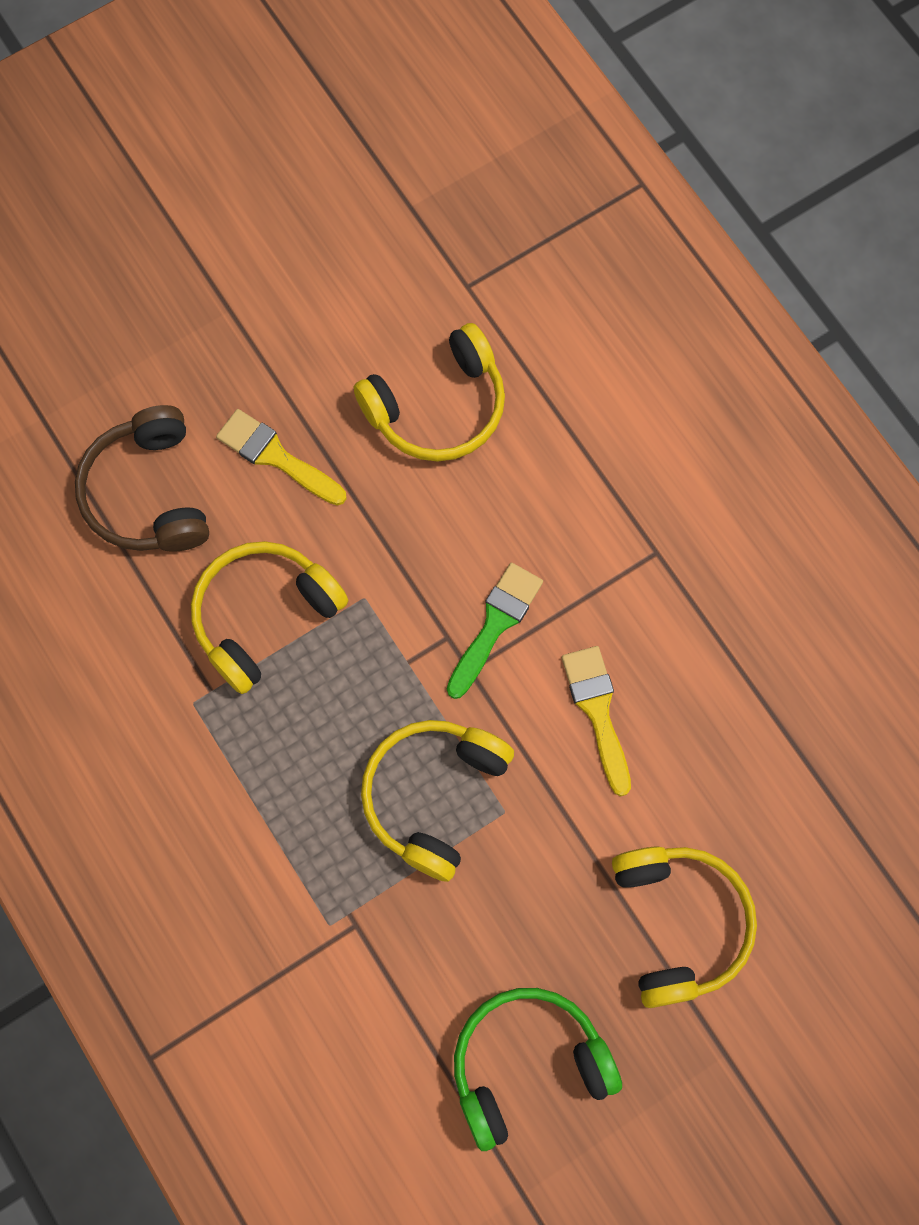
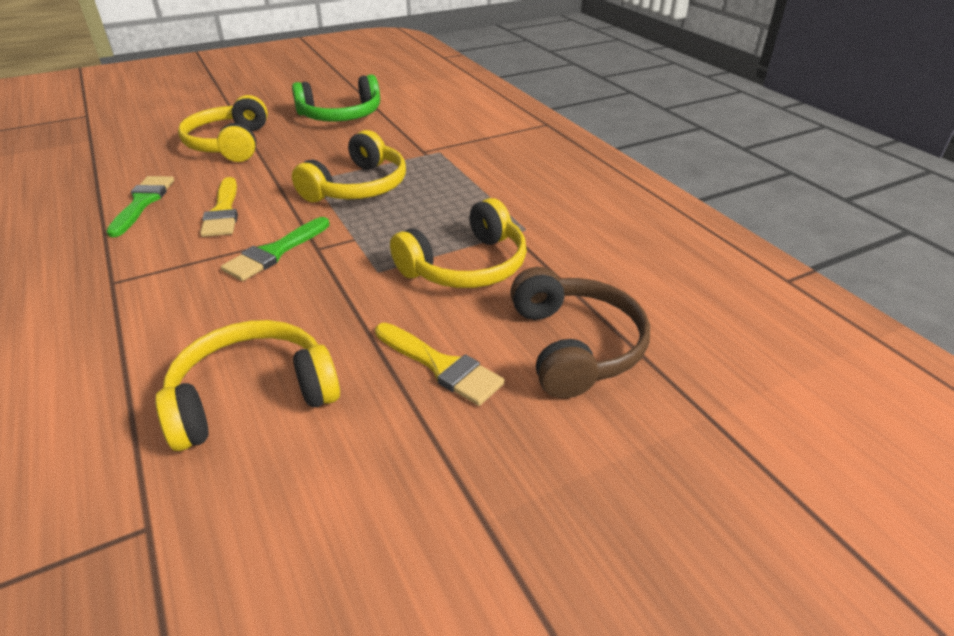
camera: 175 degrees left, 35 degrees down
(717, 725) = (142, 203): none -> green brush

